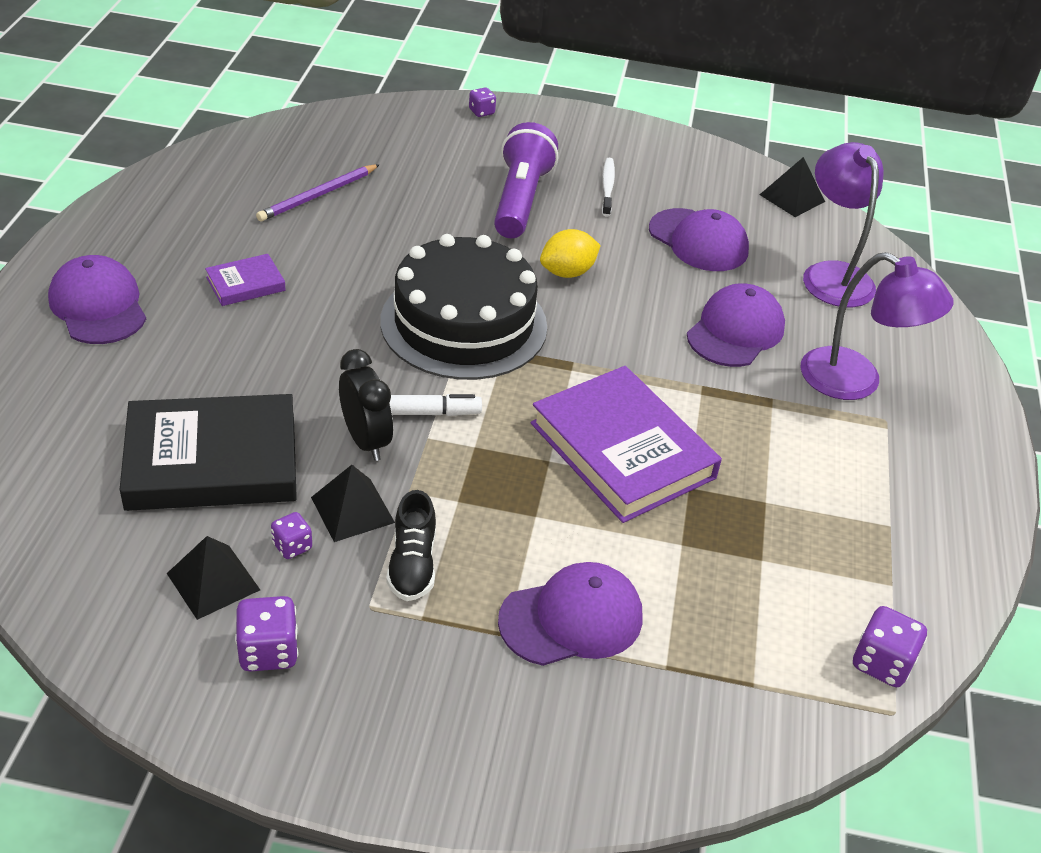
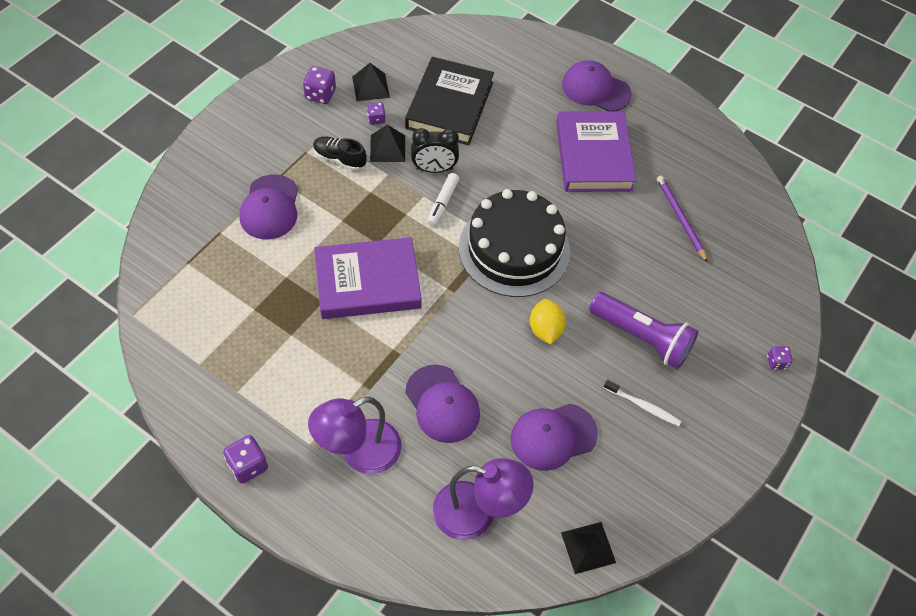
camera: 115 degrees right, 15 degrees up
(98, 306) = (595, 89): purple cap -> purple cap turned 150 degrees counterclockwise
(246, 284) = (593, 156): purple book -> purple book, size x2.14
(881, 663) = (160, 326): purple dice -> purple dice (248, 465)

